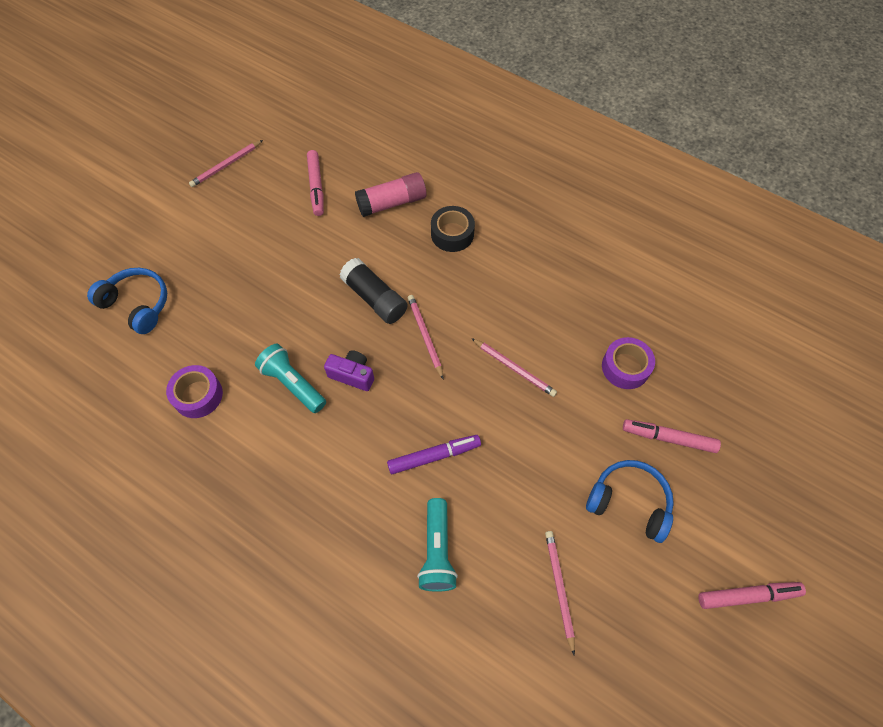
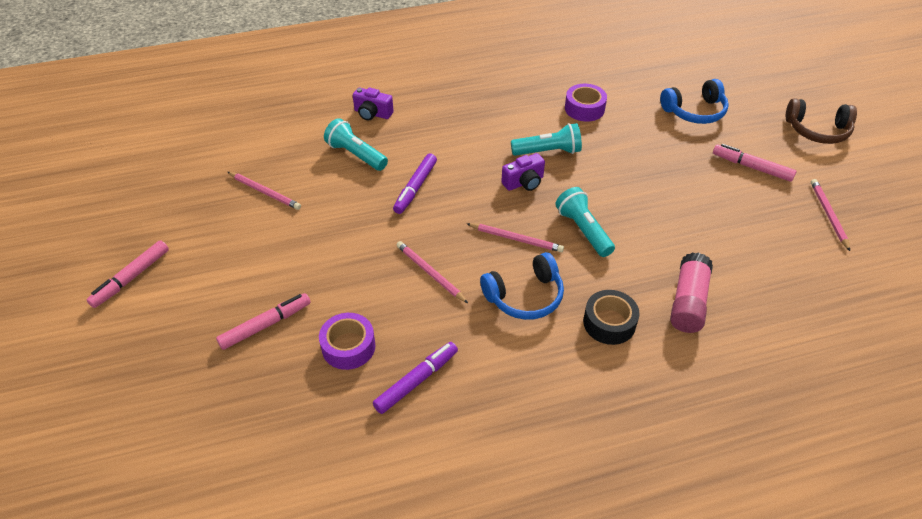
camera: 130 degrees right, 15 degrees down
(107, 208) = (817, 130): none -> brown headphones
(316, 186) = (753, 260): pink marker -> pink marker (752, 167)
(361, 596) = (372, 113): none -> purple camera
(374, 298) = (583, 230): black glue stick -> turquoise flashlight
(514, 368) = (430, 273): pink pencil -> pink pencil turned 60 degrees clockwise
(605, 306) = (416, 381): none -> purple marker
(629, 502) = (260, 264): blue headphones -> blue headphones (525, 296)

